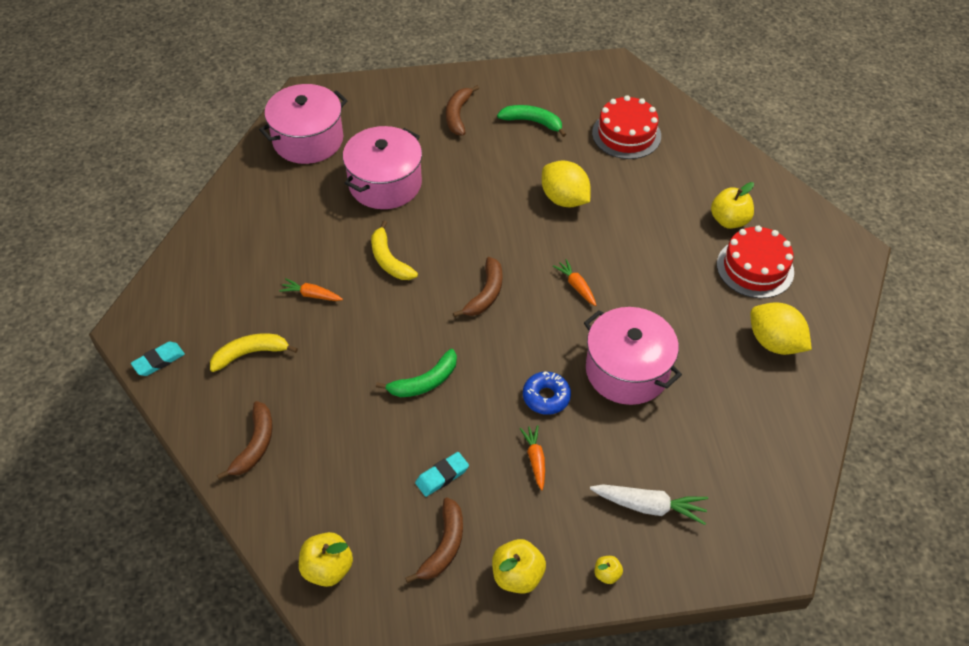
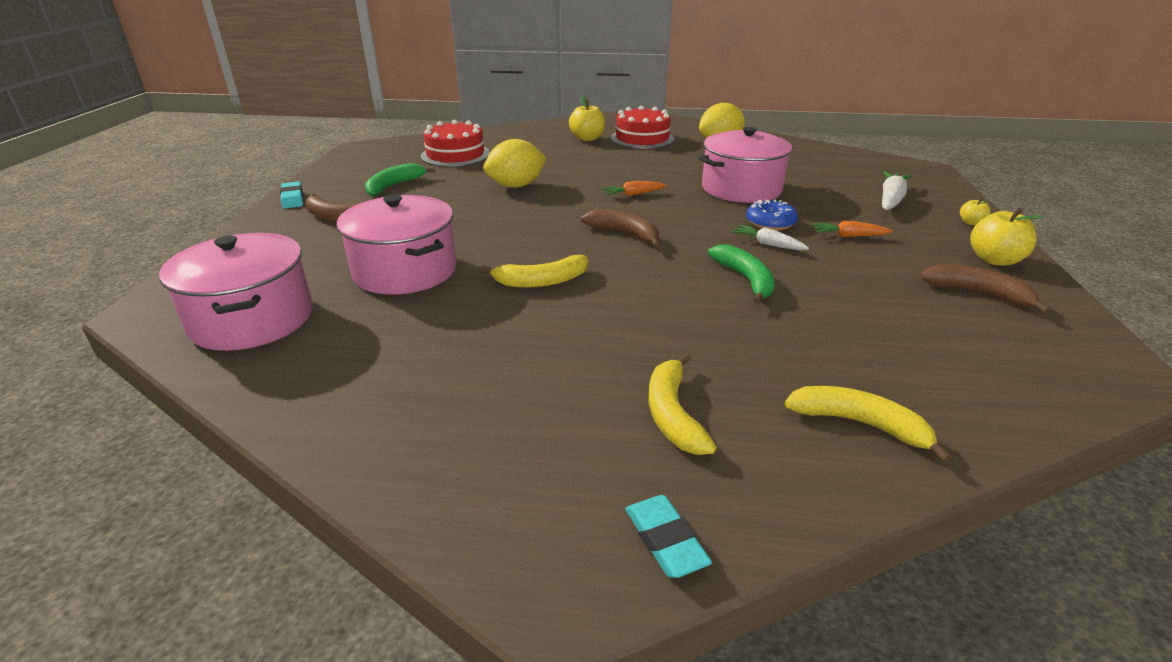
camera: 75 degrees left, 20 degrees down
(255, 445) = (860, 424): brown banana -> yellow banana
(311, 295) = (573, 345): orange carrot -> none
(327, 568) = (1053, 375): yellow apple -> none
(442, 476) = (881, 284): turquoise eraser -> turquoise eraser (293, 199)
(496, 396) = (768, 244): none -> white carrot

